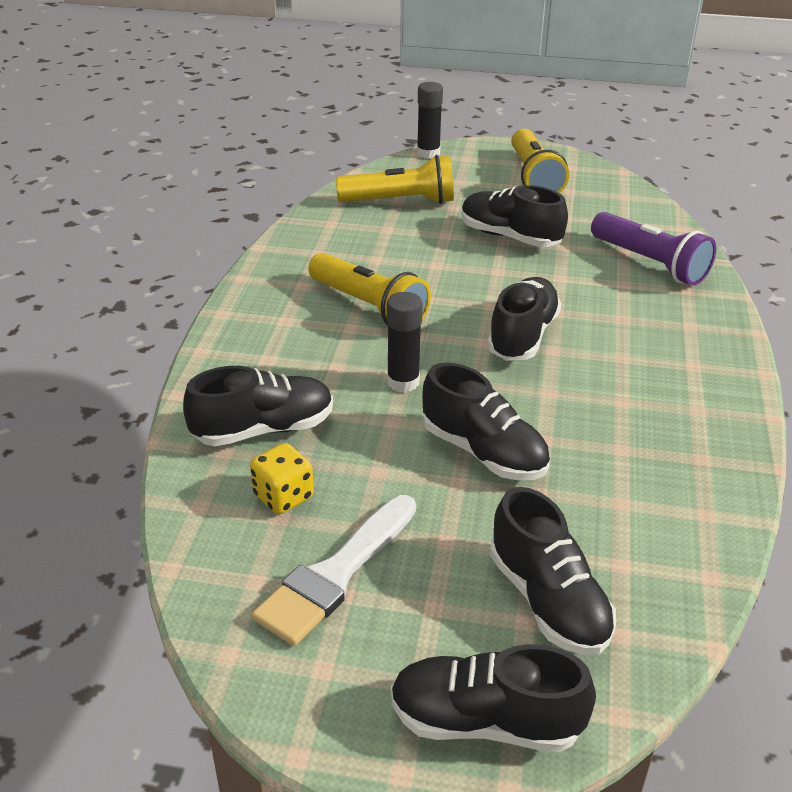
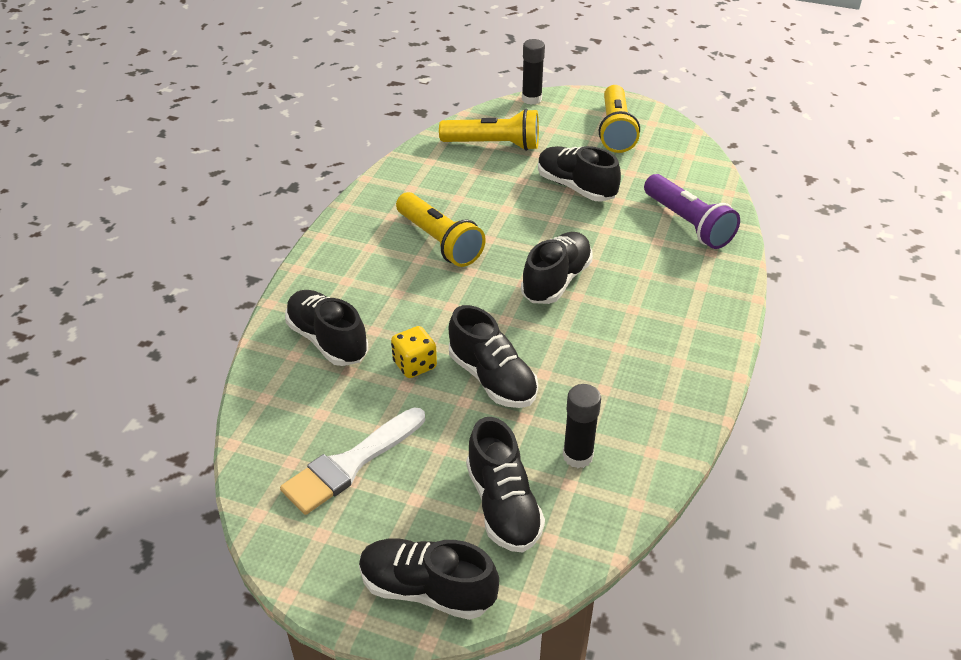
camera: 10 degrees right, 5 degrees up
(263, 429) = (327, 340): black shoe -> black shoe turned 120 degrees counterclockwise
(283, 496) = (328, 397): yellow dice -> yellow dice (414, 365)
(403, 382) = (447, 311): black glue stick -> black glue stick (577, 456)

